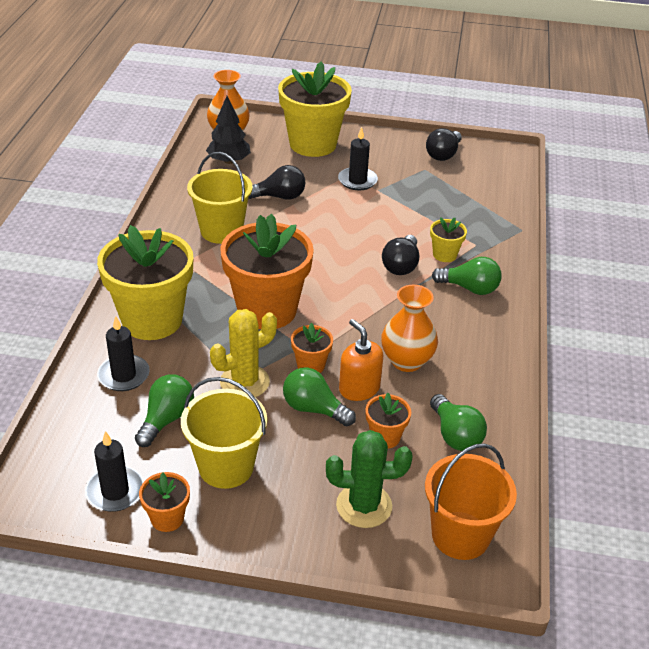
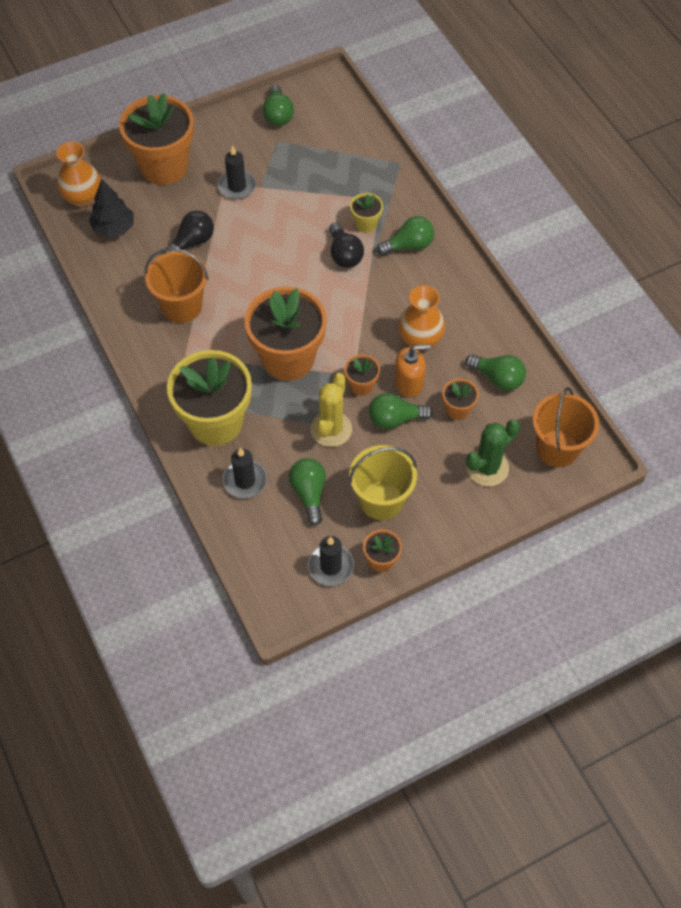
camera: 35 degrees left, 20 degrees up
(221, 231) = (182, 306): yellow bucket -> orange bucket
(313, 144) = (164, 166): yellow flower pot -> orange flower pot
(359, 388) = (409, 383): orange soap dispenser -> orange soap dispenser turned 150 degrees clockwise
(443, 154) = (278, 115): black light bulb -> green light bulb

